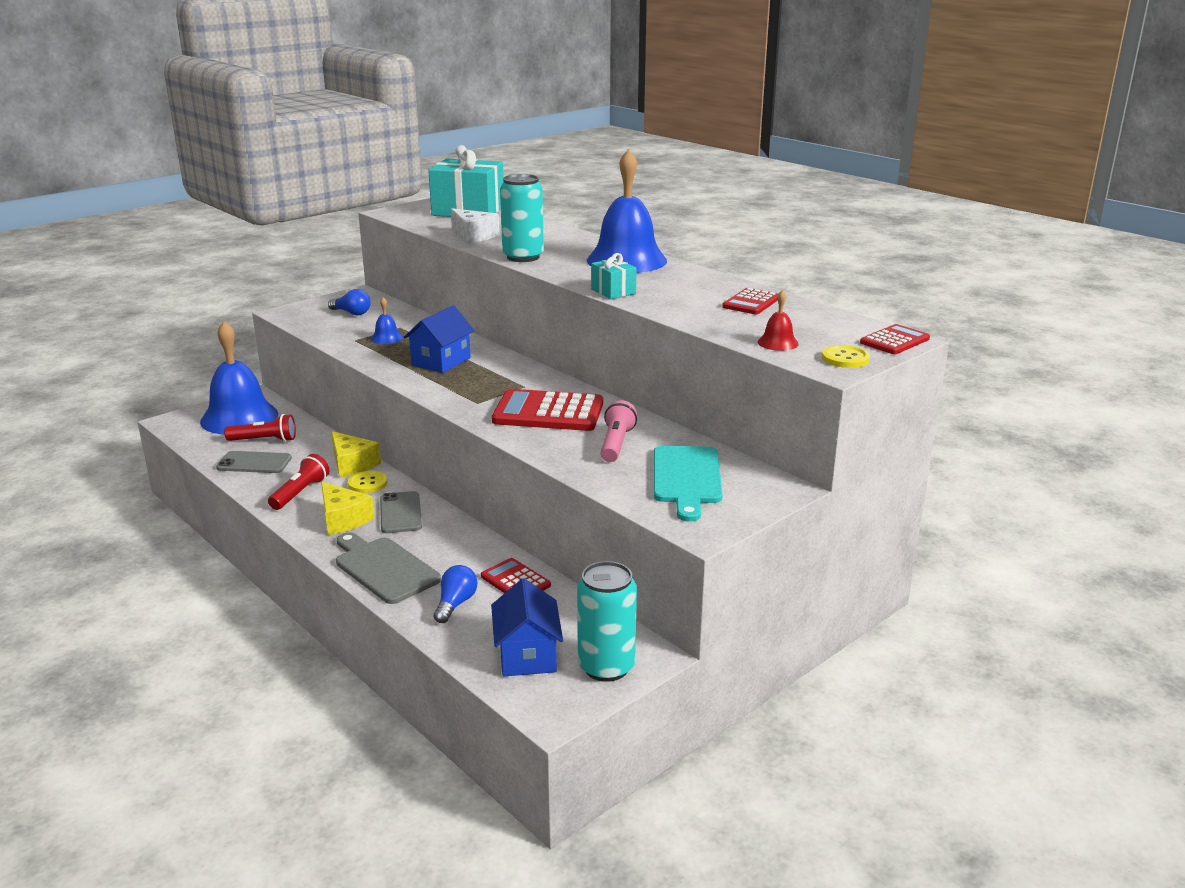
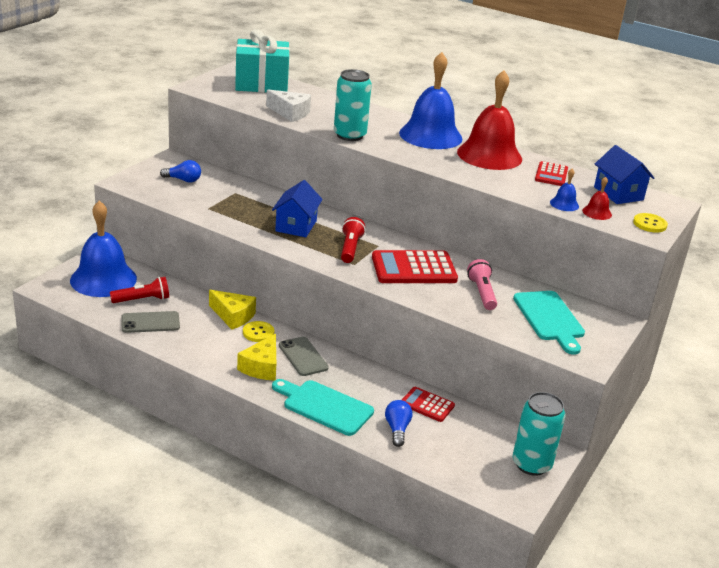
camera: 20 degrees left, 5 degrees up
(300, 493) = (210, 347): red flashlight -> red flashlight (350, 248)
(343, 519) = (262, 367): yellow cheese -> yellow cheese turned 75 degrees clockwise
(384, 568) = (324, 406): grey cutting board -> turquoise cutting board
(386, 338) = (233, 205): blue bell -> blue bell (564, 204)
(527, 655) = (474, 463): blue house -> blue house (618, 193)
(613, 291) = (446, 169): turquoise gift -> none
(685, 281) = (489, 155): none -> red bell
(894, 341) = (669, 205): red calculator -> none

